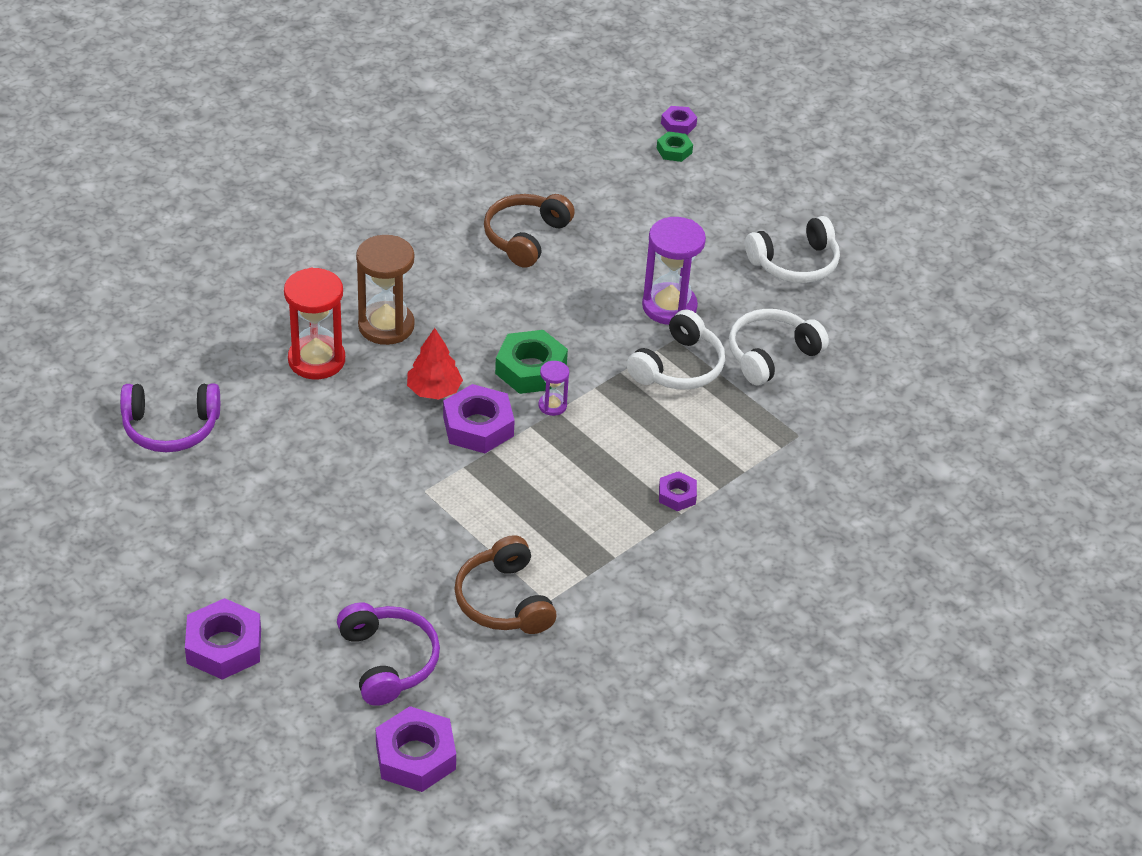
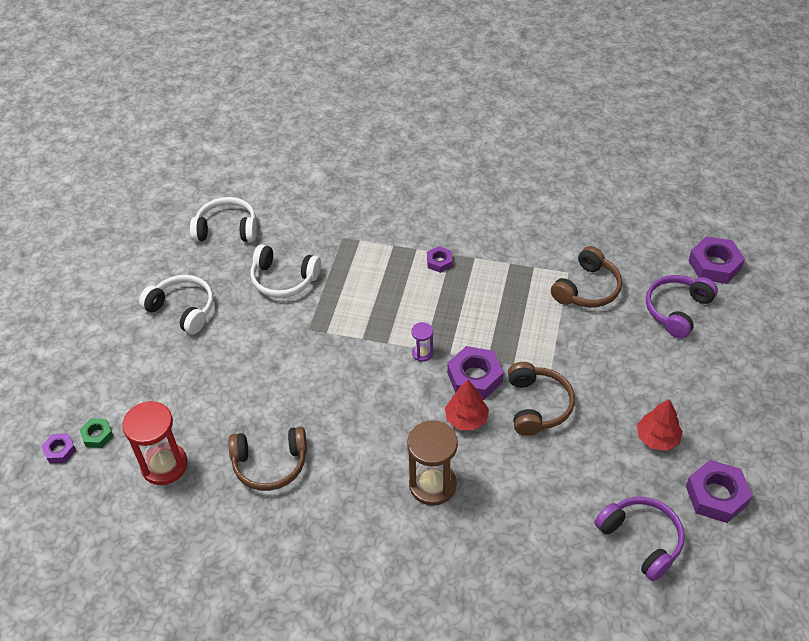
camera: 120 degrees left, 5 degrees up
(224, 646) = (751, 384): purple nut -> purple nut (716, 495)
(253, 516) = (657, 438): none -> red tree
(316, 360) = (501, 502): red hourglass -> red hourglass (164, 465)
(392, 451) = (537, 405): none -> brown headphones
(531, 369) = (401, 382): green nut -> none
(669, 306) = (279, 347): purple hourglass -> none
(678, 367) = (333, 314): white headphones -> white headphones (227, 229)

